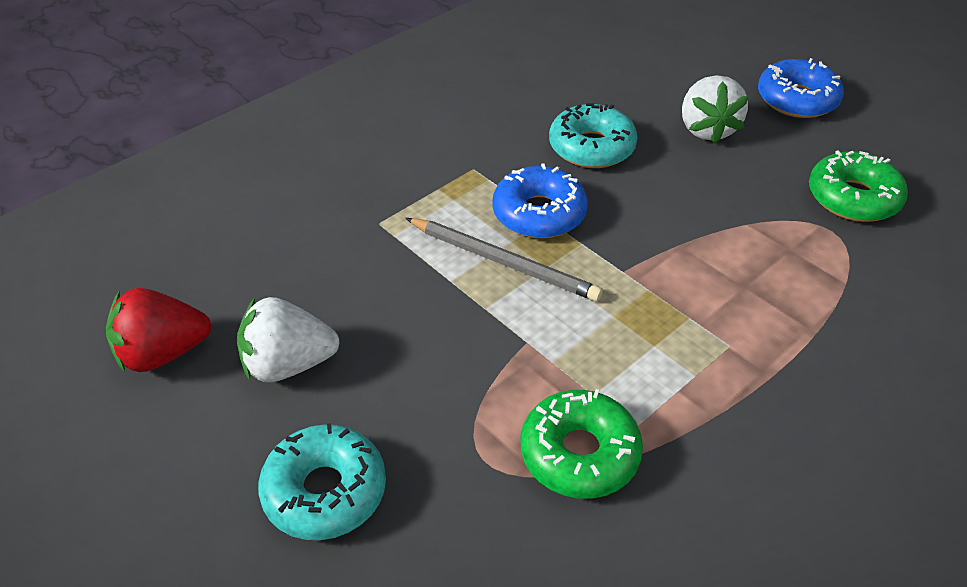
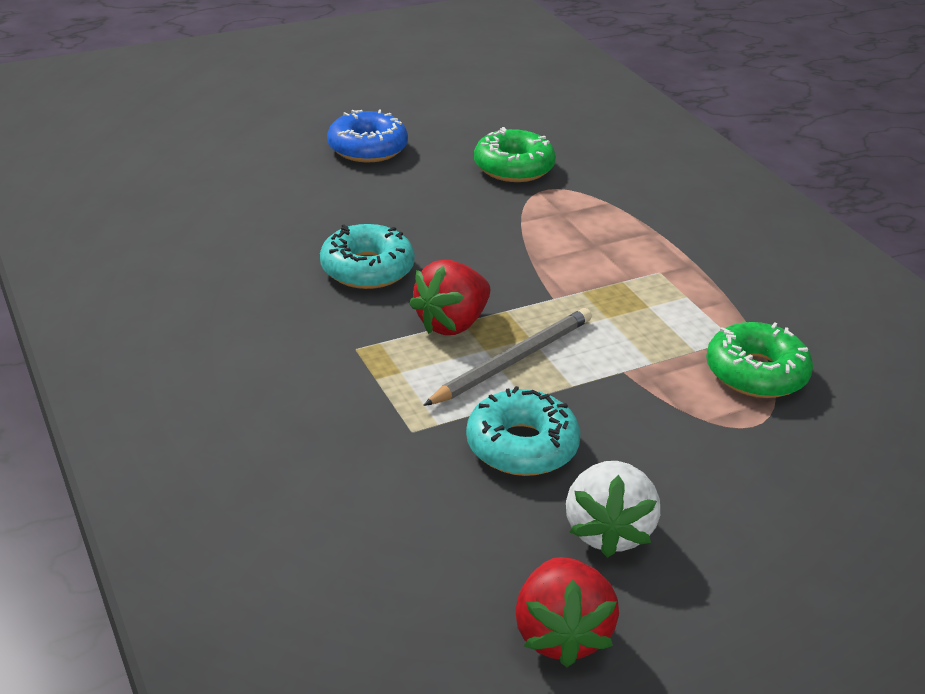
camera: 75 degrees left, 10 degrees down
(325, 491) = (775, 527): turquoise donut -> turquoise donut (522, 446)
(539, 213) = (452, 324): blue donut -> red strawberry
(707, 129) = (380, 202): white strawberry -> none

